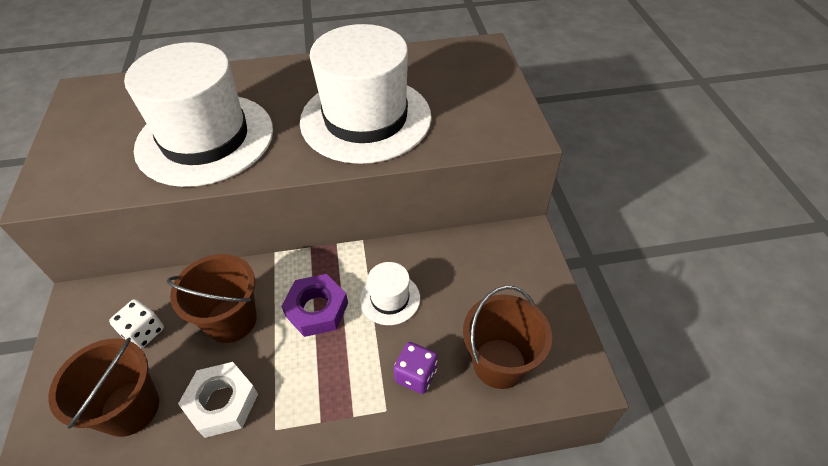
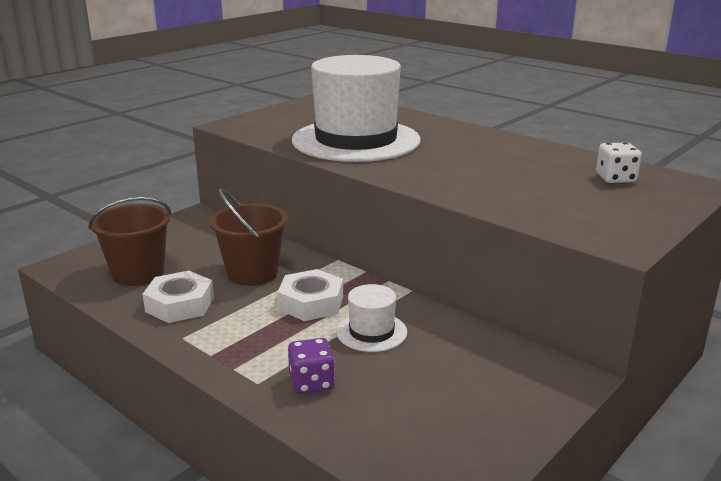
camera: 50 degrees right, 25 degrees down
(144, 332) = (201, 248): white dice -> white dice (615, 178)
(317, 309) = (311, 303): purple nut -> white nut
(366, 119) = (488, 176): white hat -> none
(499, 363) = (388, 428): brown bucket -> none

